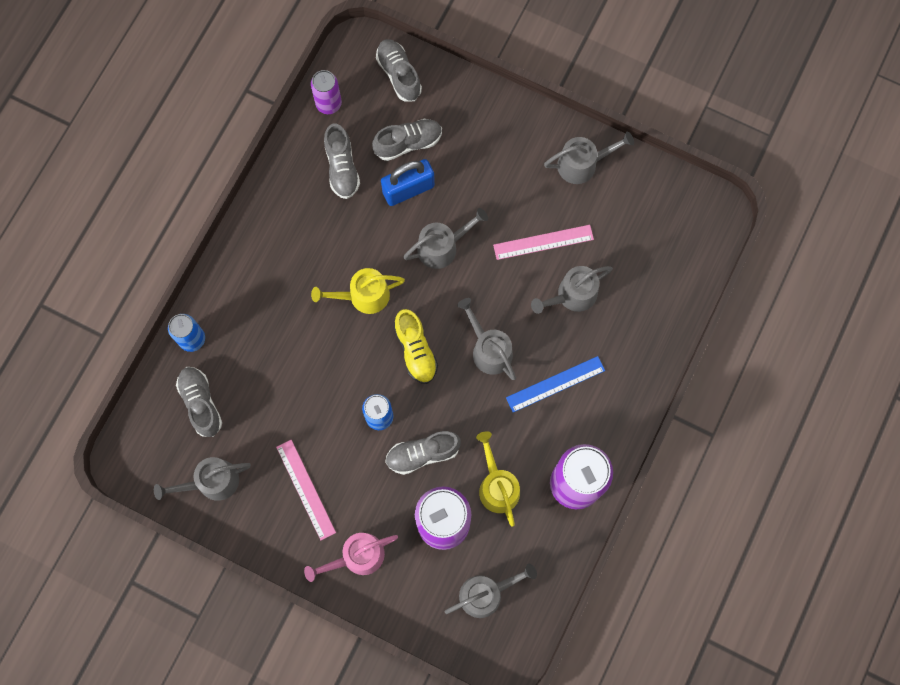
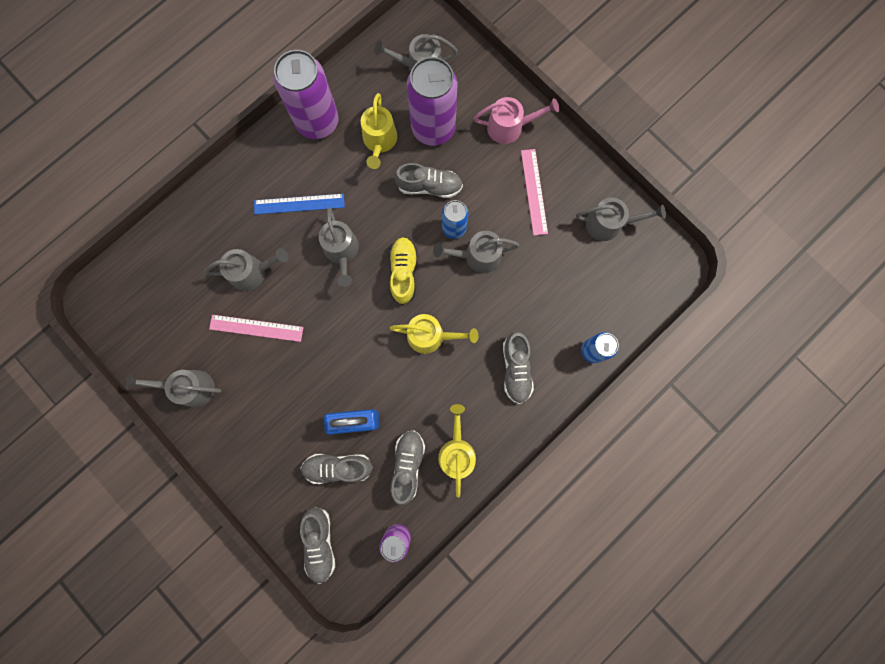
camera: 160 degrees left, 5 degrees up
(201, 403) = (600, 292): grey shoe -> grey shoe (516, 369)
(298, 195) = (456, 452): none -> yellow watering can
(442, 247) = (346, 355): grey watering can -> grey watering can (478, 256)

